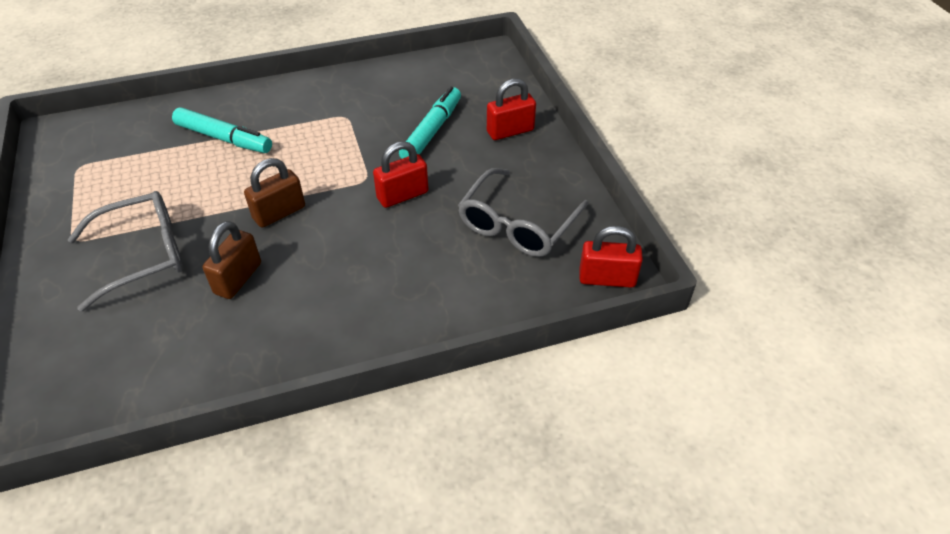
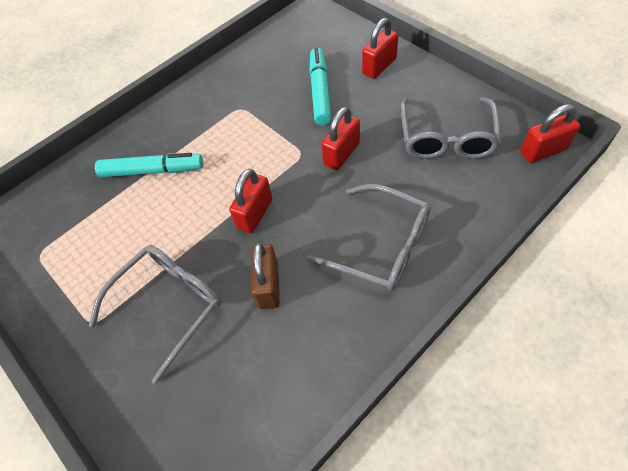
camera: 20 degrees left, 10 degrees up
(279, 213) = (255, 213): brown padlock -> red padlock
(367, 292) = (381, 246): none -> grey glasses

